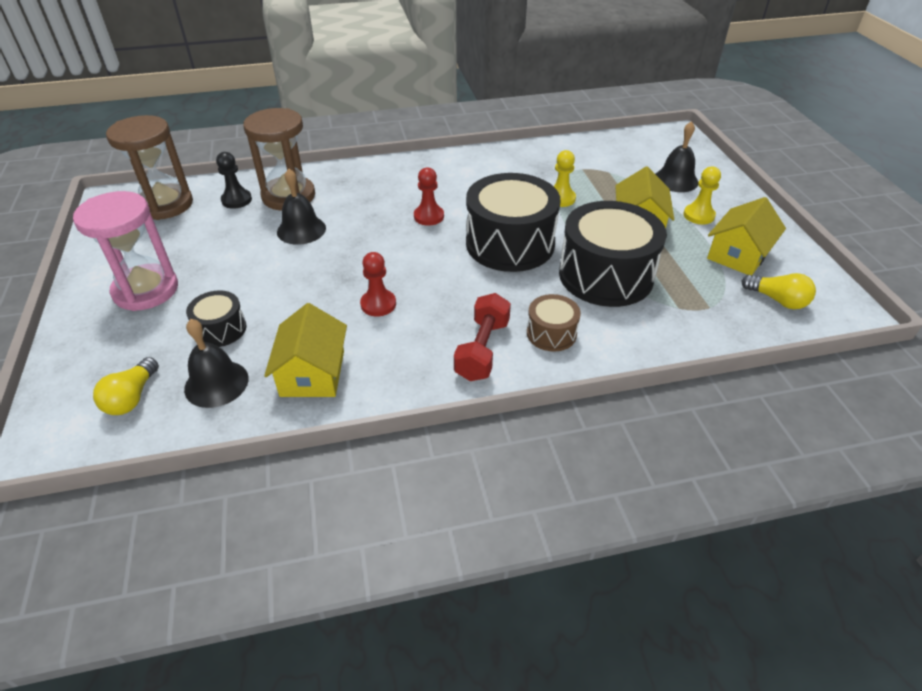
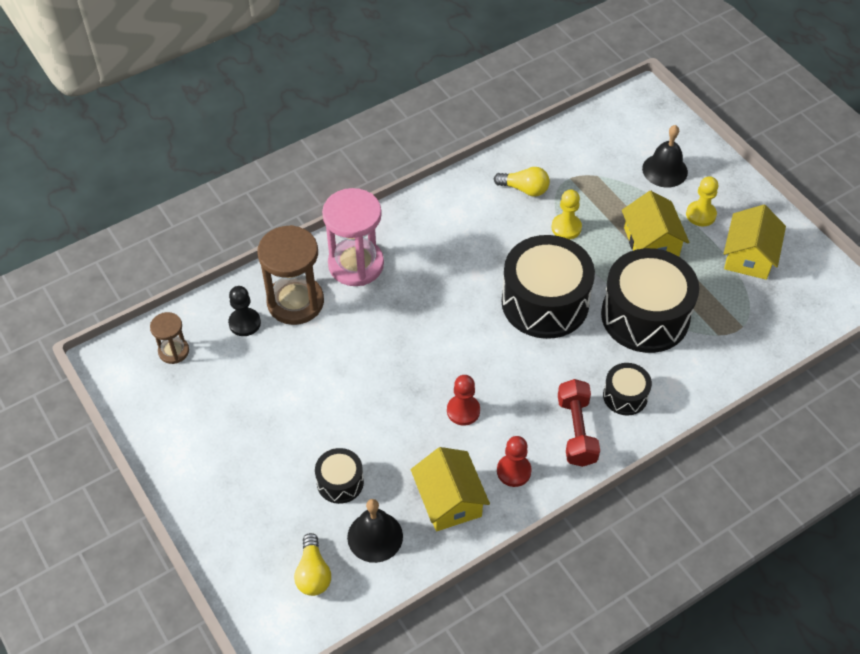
camera: 20 degrees left, 10 degrees up
(146, 290) = (238, 462): pink hourglass -> pink hourglass (356, 264)
(165, 205) = (173, 351): brown hourglass -> brown hourglass, size x0.52
(301, 230) = (337, 343): black bell -> none
(429, 216) = (452, 289): red pawn -> red pawn (513, 471)
(551, 333) = (625, 396): brown drum -> black drum
(777, 300) = (794, 301): yellow light bulb -> yellow light bulb (524, 189)

